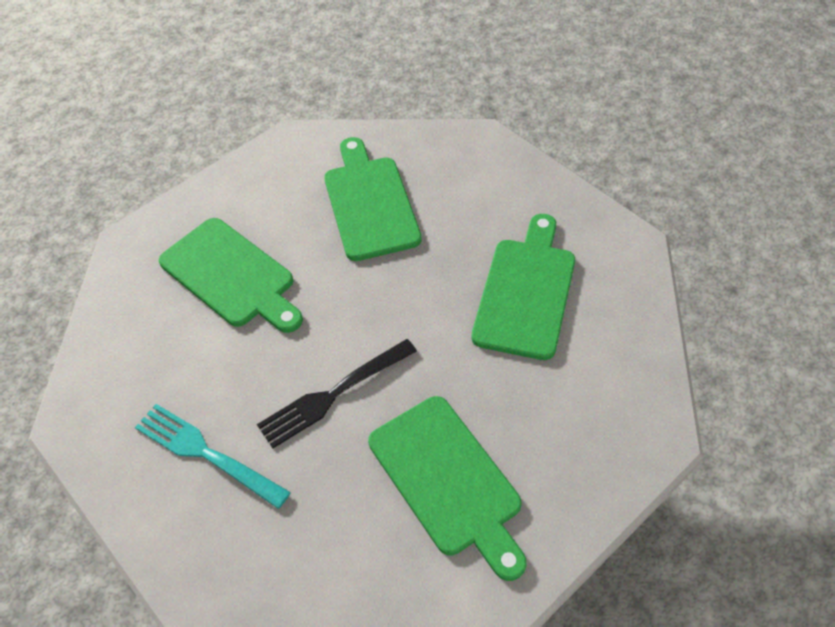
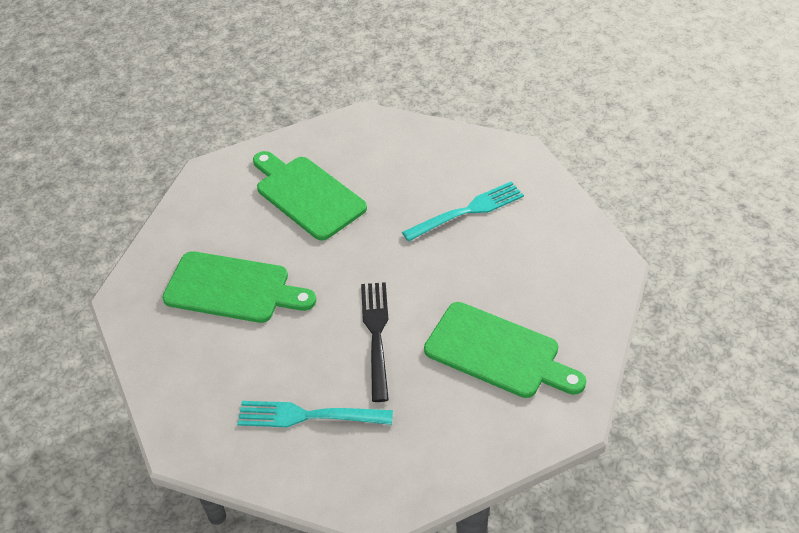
camera: 30 degrees left, 5 degrees down
(333, 394) = (376, 335): black fork -> black fork turned 150 degrees clockwise
(526, 292) = (467, 211): green cutting board -> turquoise fork

